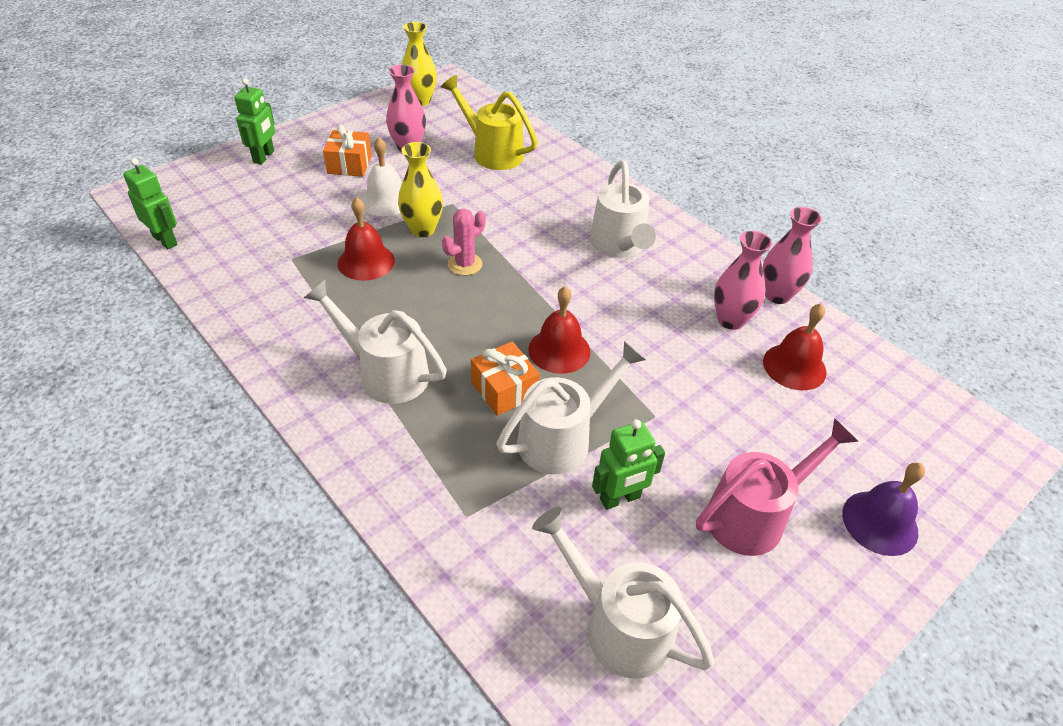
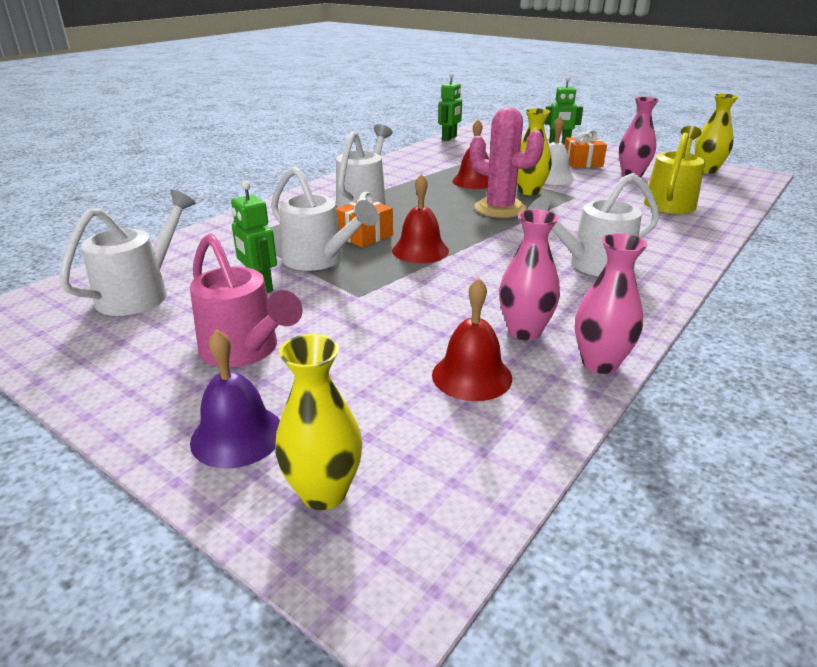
camera: 80 degrees right, 15 degrees down
(465, 264) = (500, 208): pink cactus -> pink cactus, size x1.69
(933, 472) = (323, 492): none -> yellow vase

